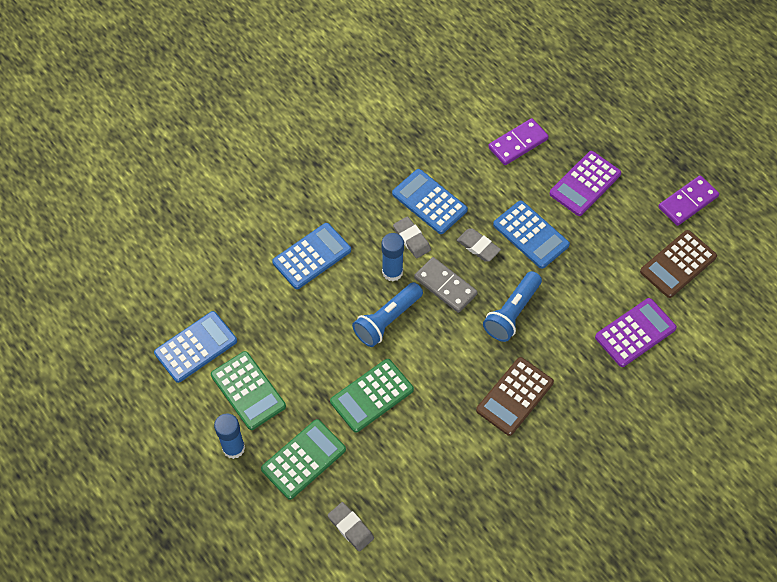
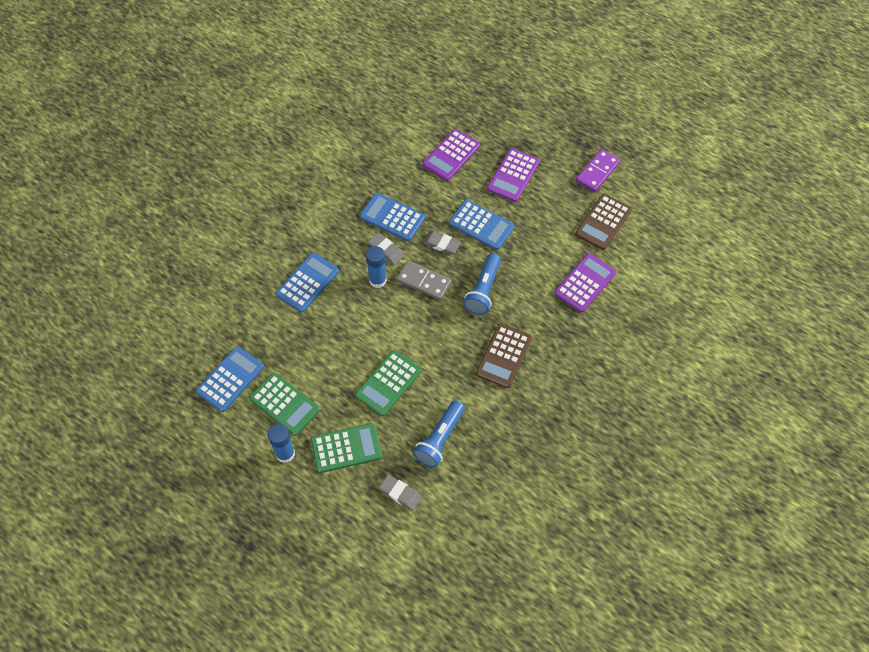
camera: 15 degrees left, 0 degrees up
(303, 459) = (346, 448): green calculator -> green calculator turned 45 degrees clockwise
(387, 320) = (384, 320): blue flashlight -> blue flashlight (440, 439)
(518, 143) = (451, 155): purple domino -> purple calculator

